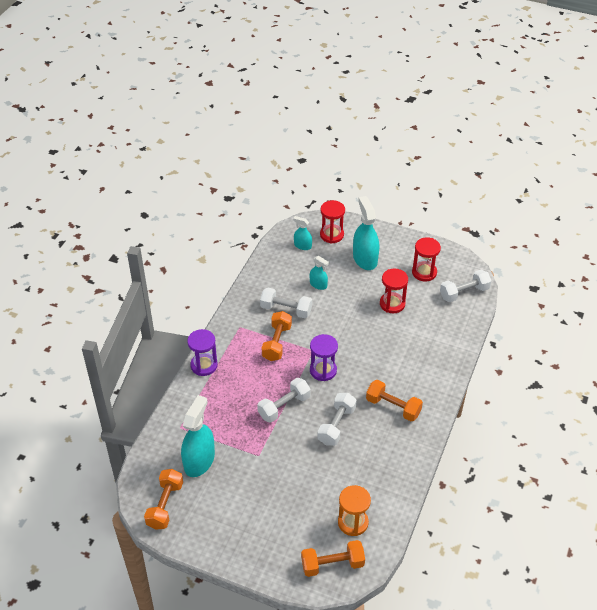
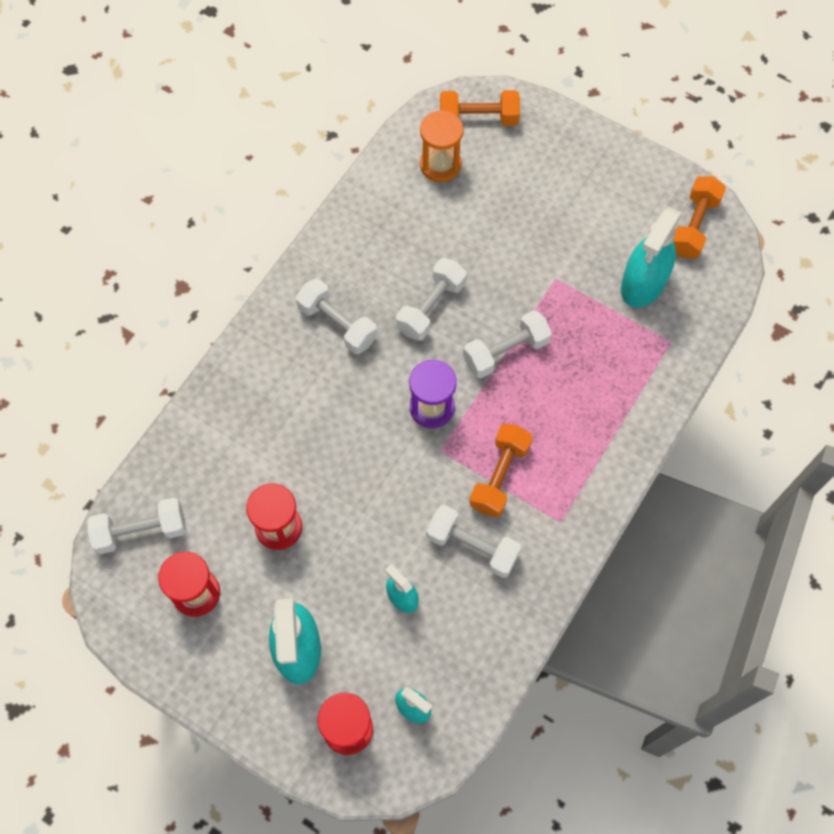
camera: 170 degrees left, 20 degrees up
(204, 365) = (628, 450): purple hourglass -> none
(393, 407) = (337, 324): orange dumbbell -> white dumbbell

